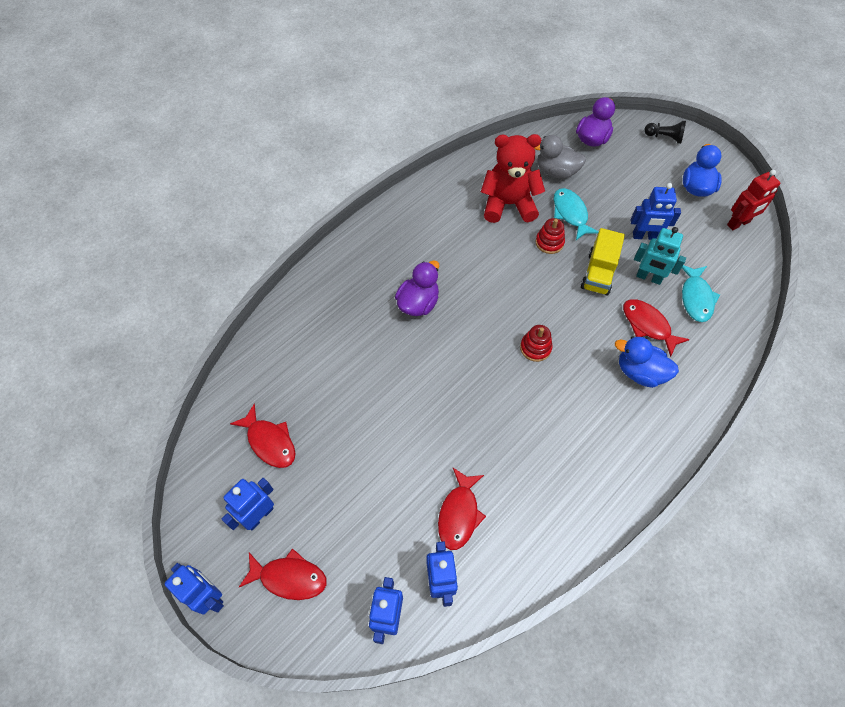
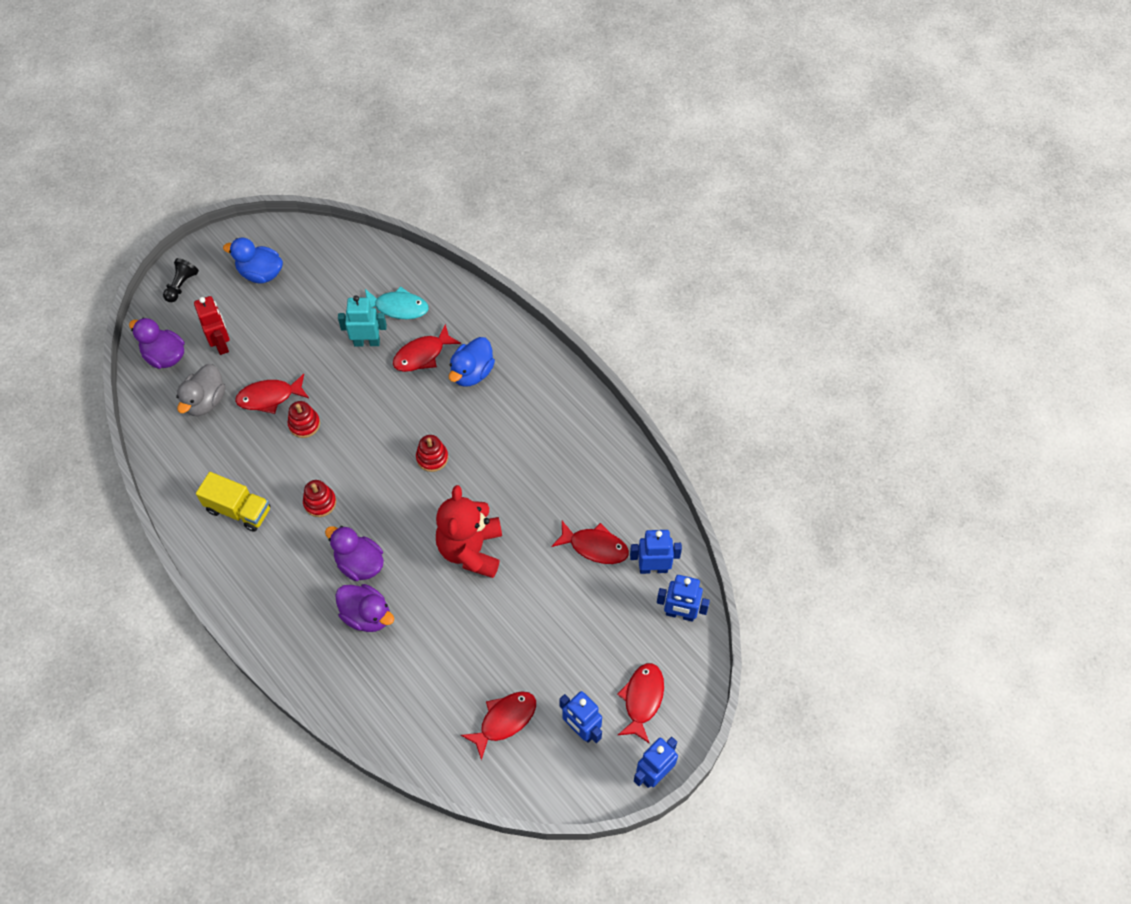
camera: 85 degrees left, 0 degrees up
(369, 315) = (367, 615): none -> purple duck
(474, 265) = (320, 502): none -> red stacking toy
(508, 204) = (242, 457): red teddy bear -> red teddy bear (471, 550)
(570, 213) = (269, 397): turquoise fish -> red fish
(598, 273) = (353, 385): yellow truck -> yellow truck (238, 510)
(644, 236) = (314, 334): blue robot -> none
(648, 277) = (367, 342): turquoise robot -> turquoise robot turned 120 degrees counterclockwise
(738, 223) = (316, 248): red robot -> red robot (221, 343)

